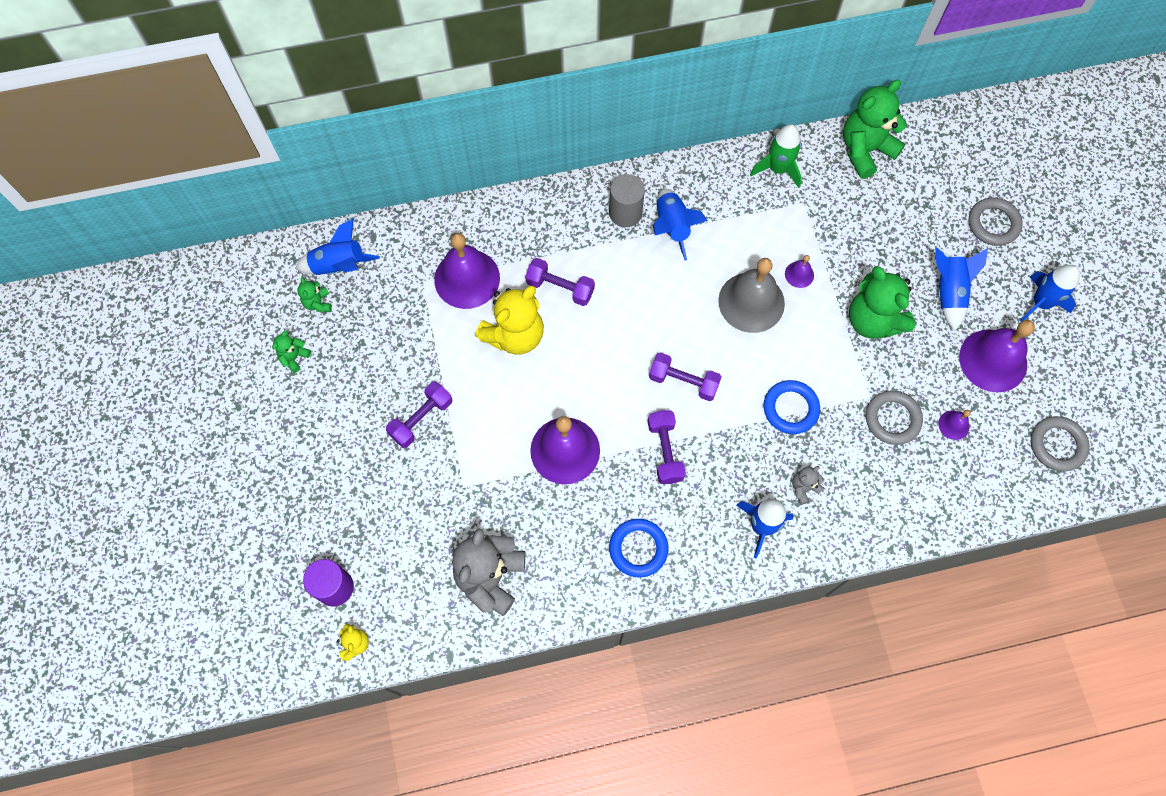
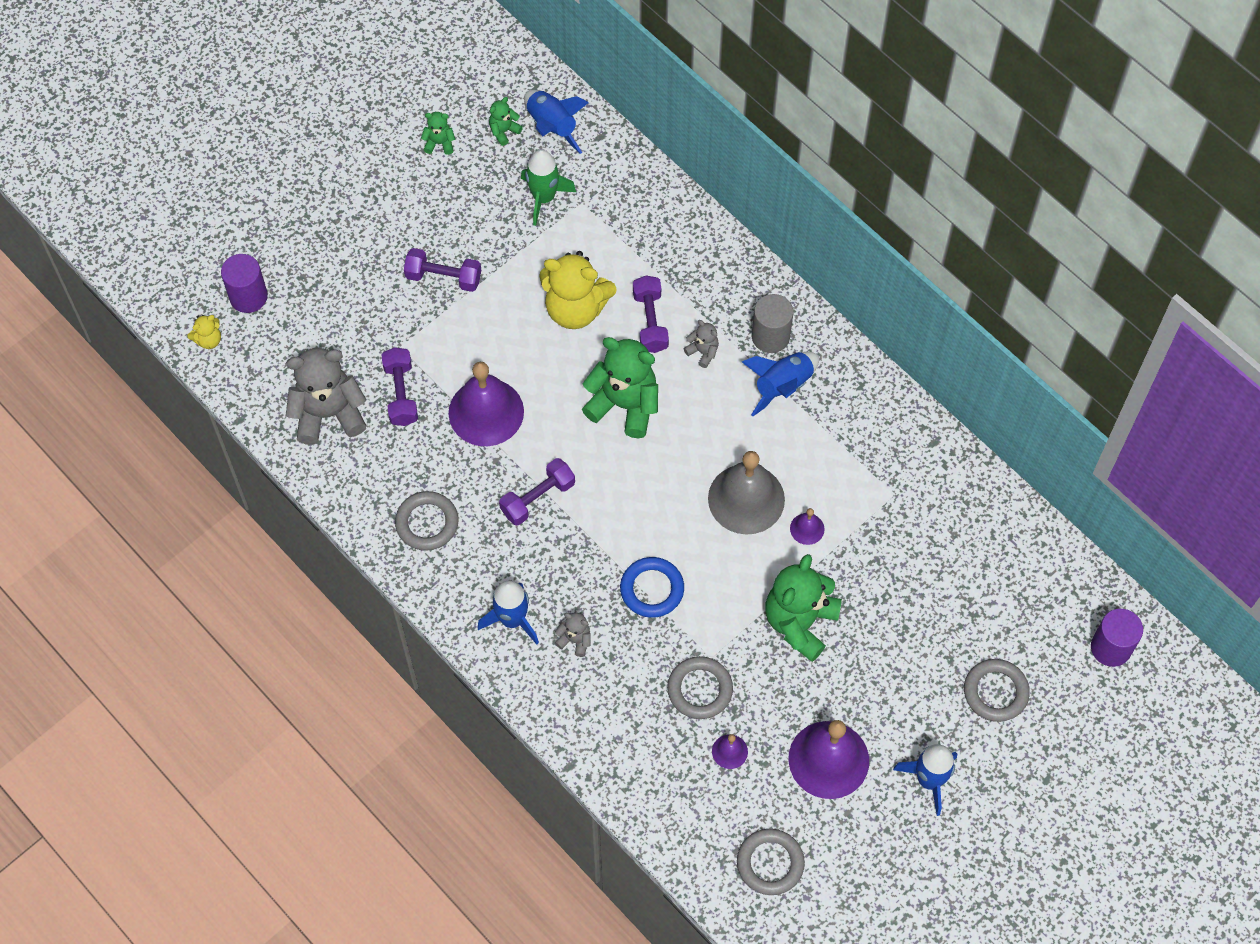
camera: 60 degrees right, 5 degrees down
(467, 278) = (608, 237): purple bell -> none
(609, 265) = (703, 352): none -> grey teddy bear
(638, 549) = (427, 523): blue ring -> grey ring
(683, 381) = (620, 479): purple dumbbell -> purple dumbbell (401, 393)
(778, 169) = (918, 451): green rocket -> green rocket (544, 198)
(865, 150) = (1000, 525): green teddy bear -> green teddy bear (624, 405)
(948, 292) = (881, 681): blue rocket -> none
(995, 136) = (1110, 647): none -> purple cylinder

